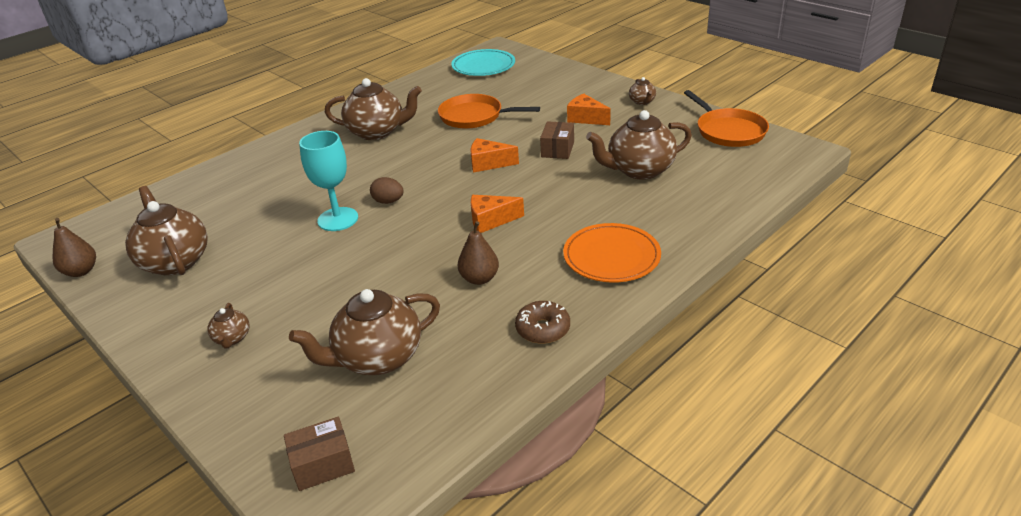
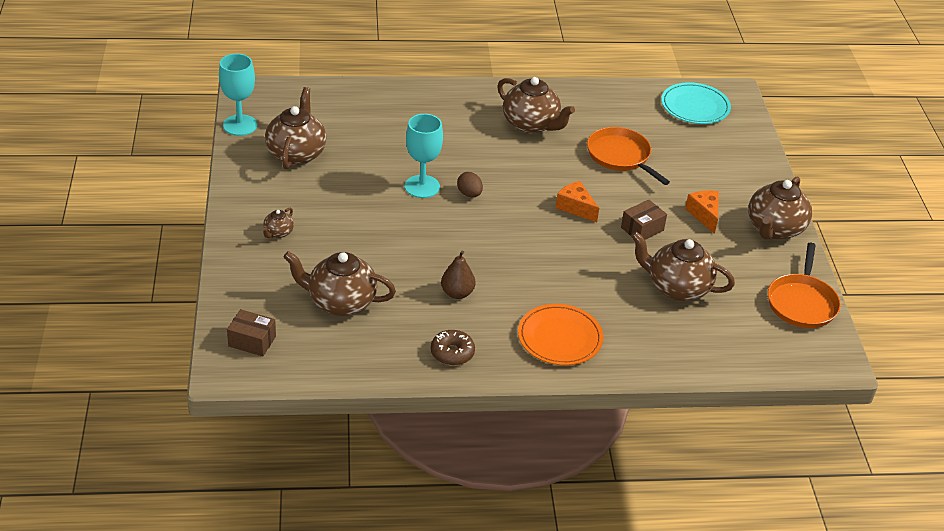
camera: 35 degrees right, 5 degrees up
(81, 271) = (240, 125): brown pear -> turquoise goblet
(491, 221) = (517, 256): orange cheese -> none
(642, 102) = (774, 229): brown teapot -> brown teapot, size x2.14

